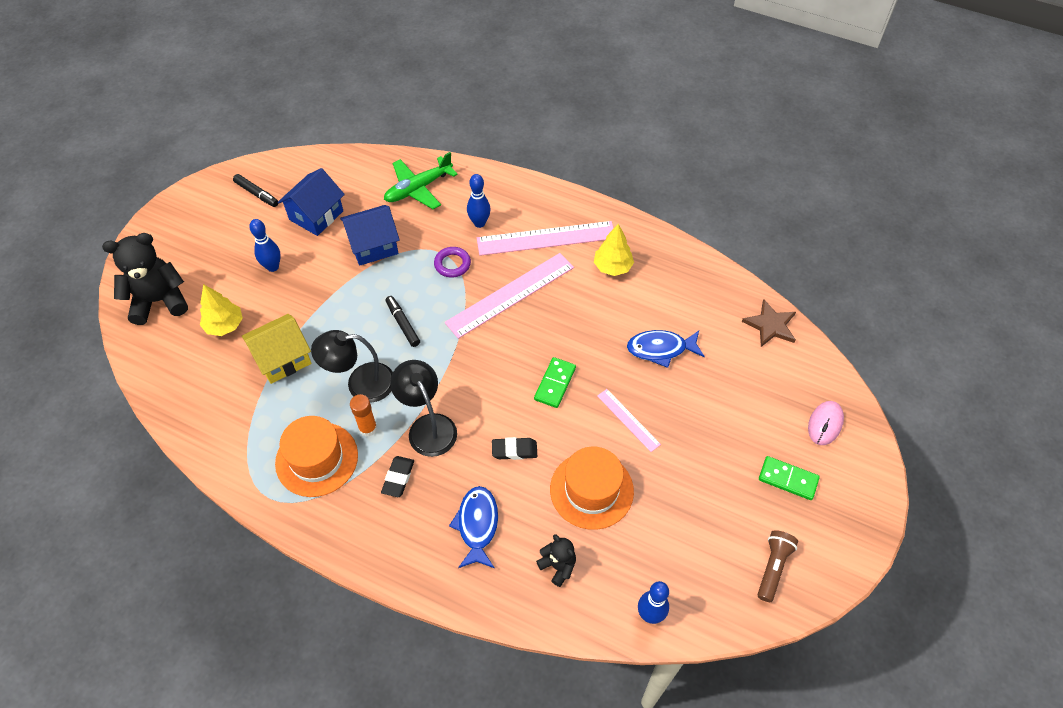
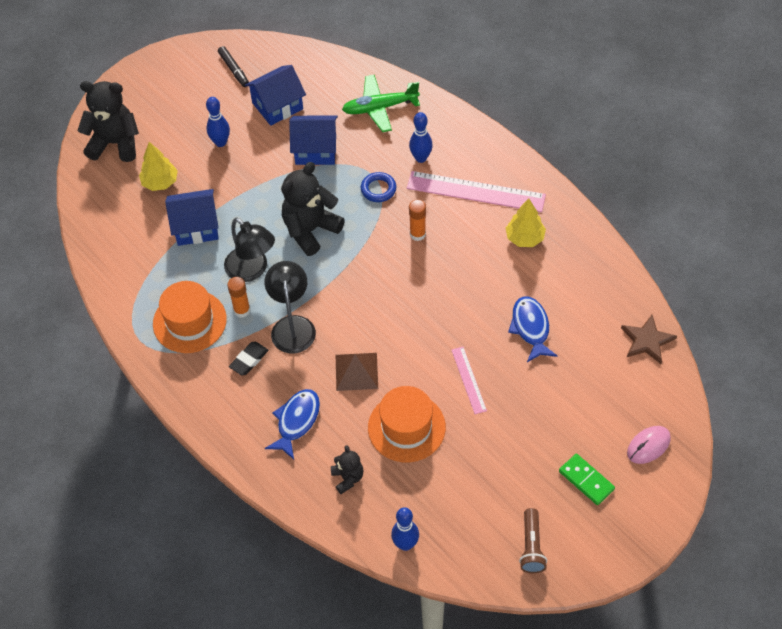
camera: 25 degrees right, 0 degrees up
(282, 359) = (196, 227): yellow house -> blue house
(360, 383) = (252, 270): black lamp -> black lamp turned 150 degrees counterclockwise
(403, 324) = (310, 230): black marker -> black teddy bear
(452, 264) = (378, 189): purple ring -> blue ring
(510, 295) = (417, 234): pink ruler -> orange glue stick
(514, 450) = (356, 371): black eraser -> brown pyramid
(555, 384) = (419, 327): green domino -> none
(661, 349) = (531, 328): blue fish -> blue fish turned 60 degrees clockwise
(773, 567) = (531, 547): brown flashlight -> brown flashlight turned 135 degrees clockwise

